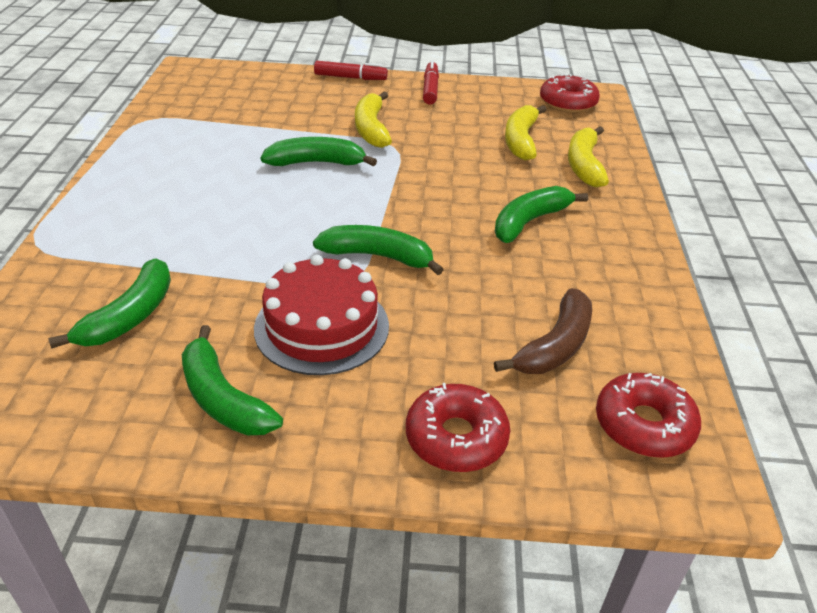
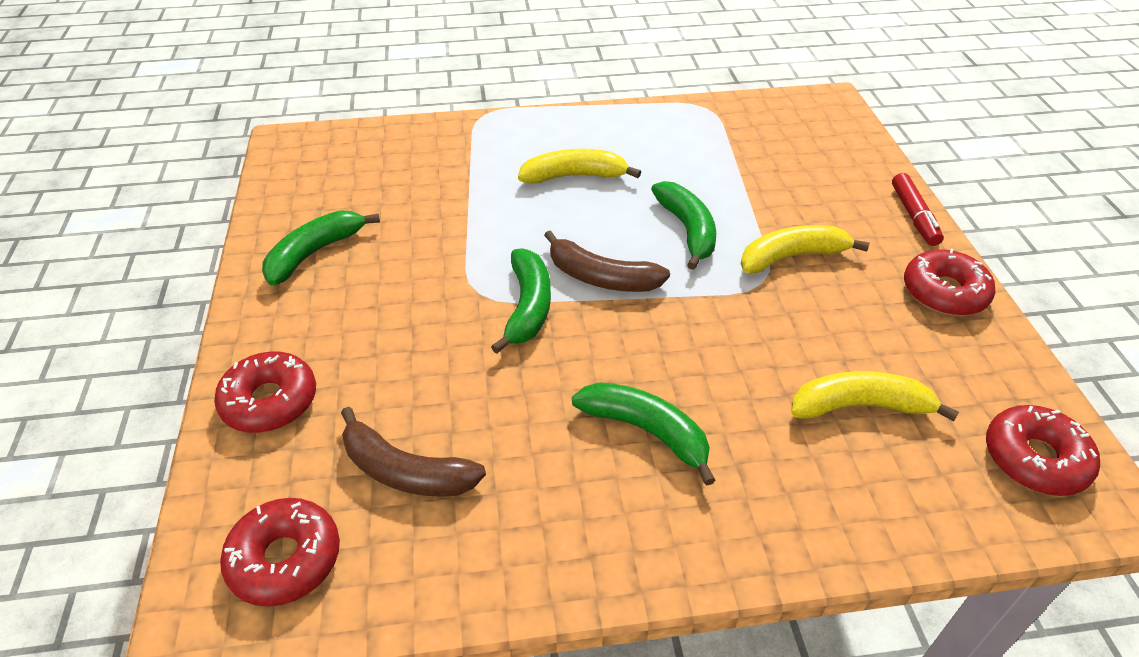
camera: 80 degrees right, 5 degrees up
(130, 316) = (405, 182): green banana -> none
(321, 326) = (409, 289): red cake -> none
(356, 213) = (601, 277): none -> brown banana
(430, 89) = (944, 293): red marker -> red donut
(584, 165) = (832, 488): yellow banana -> yellow banana (574, 176)

